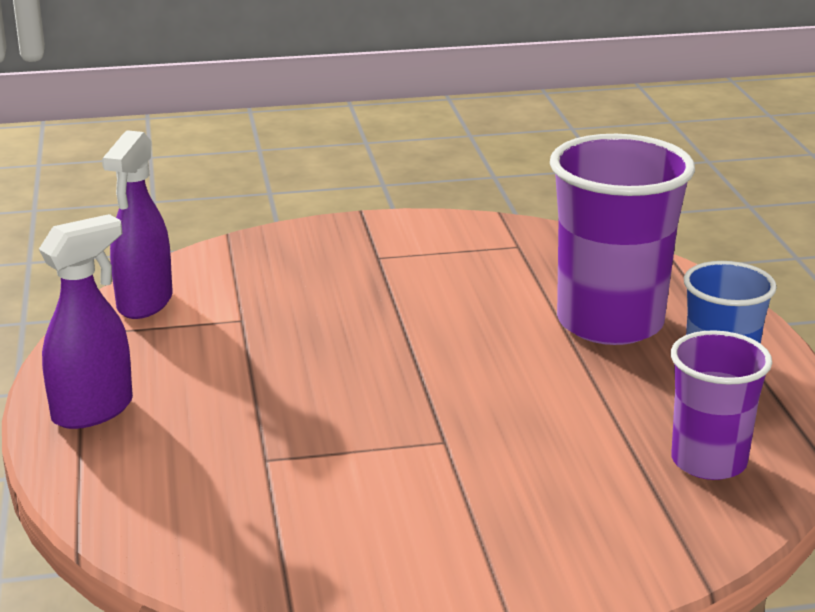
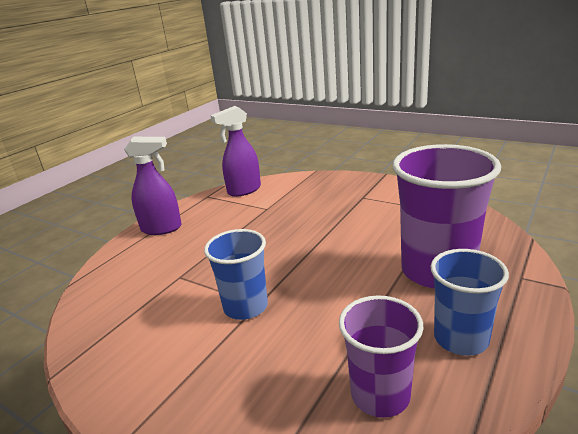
camera: 45 degrees right, 0 degrees up
(435, 451) = (245, 307): none -> blue cup

